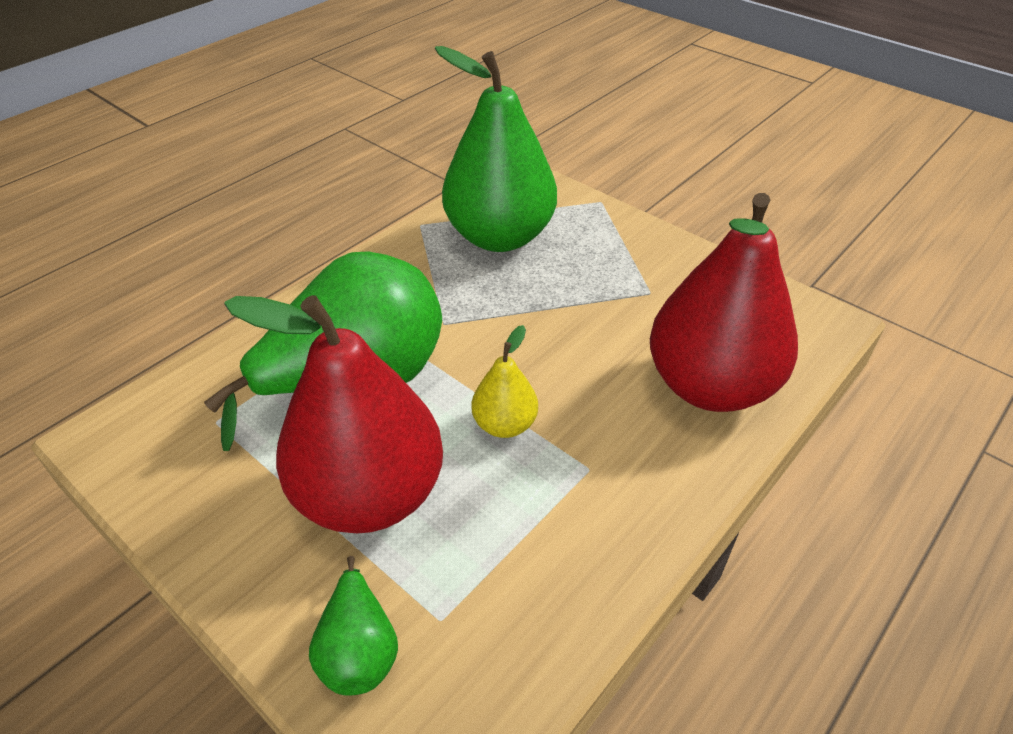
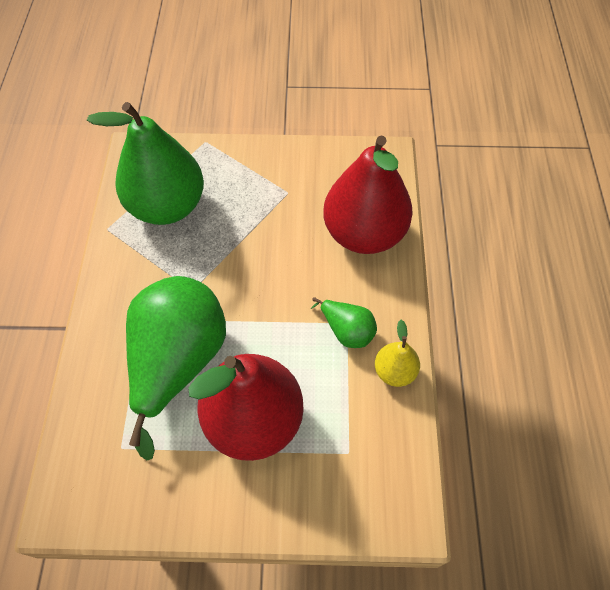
camera: 40 degrees left, 15 degrees up
(359, 649) = (326, 497): green pear -> green pear (346, 331)
(505, 424) = (284, 329): yellow pear -> yellow pear (394, 372)

